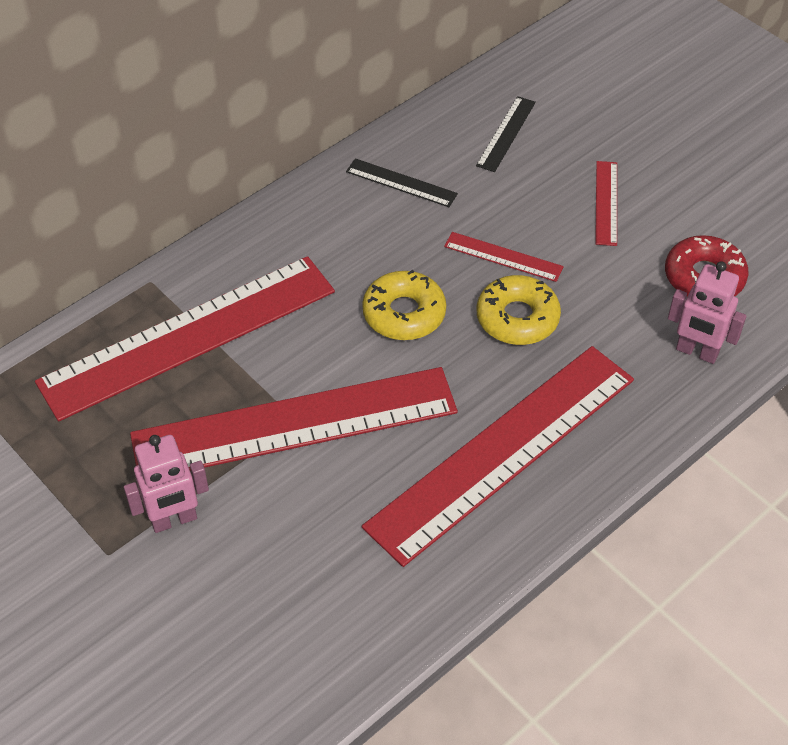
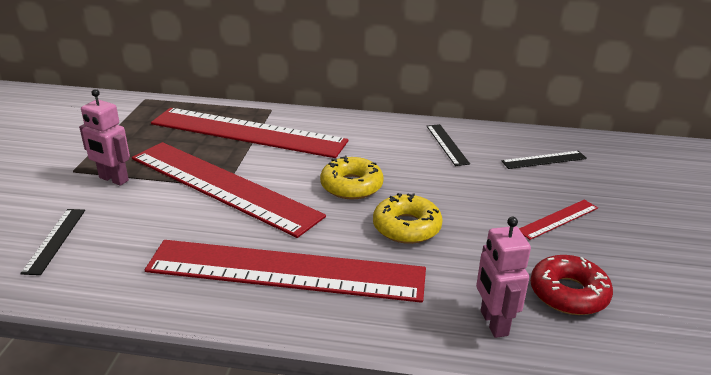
camera: 50 degrees right, 20 degrees down
(265, 626) = (55, 240): none -> black ruler
(503, 256) = (448, 200): red ruler -> none

